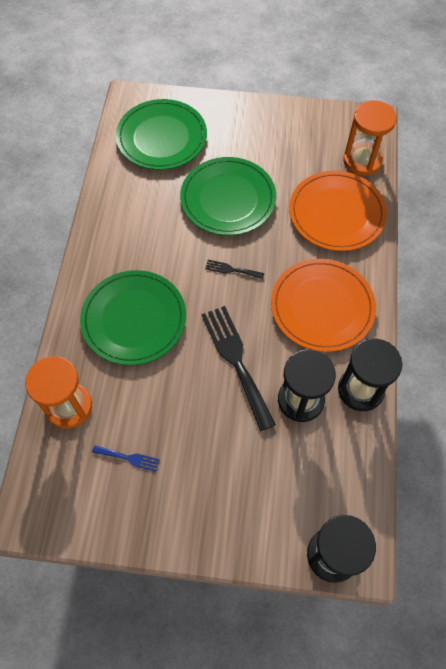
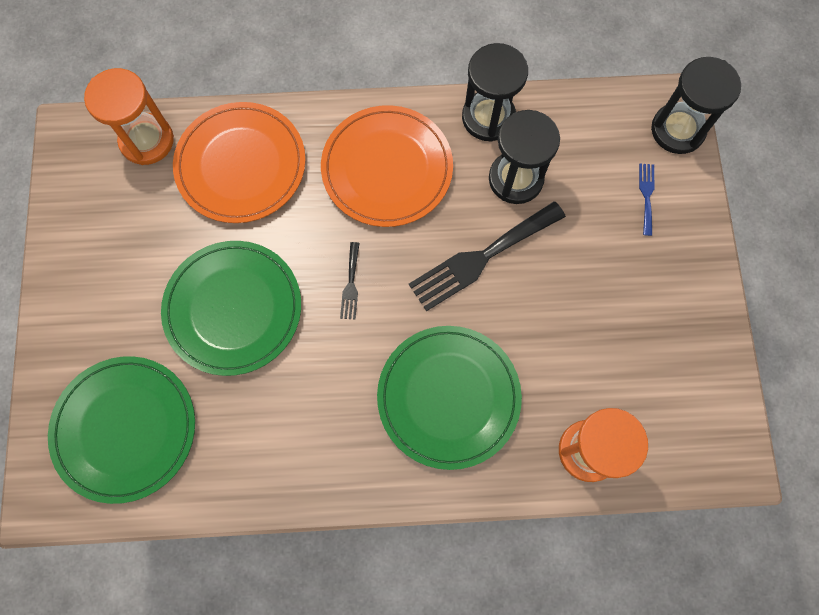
camera: 100 degrees left, 10 degrees up
(129, 458) = (633, 359): blue fork -> blue fork (646, 195)

